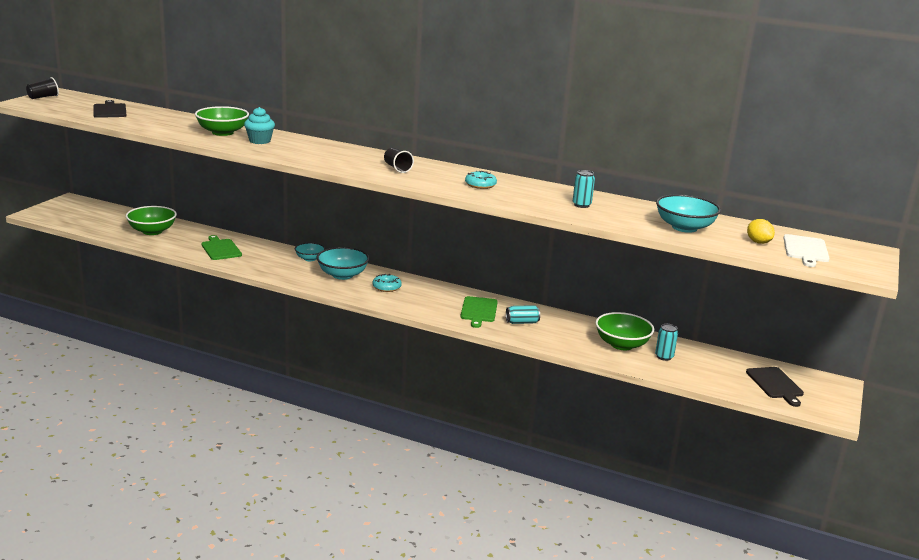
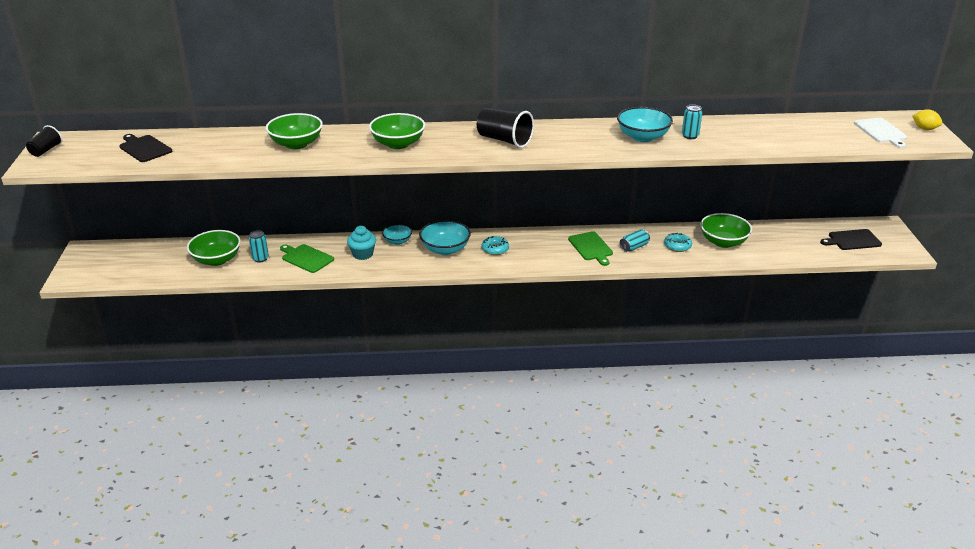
camera: 25 degrees left, 10 degrees up
(260, 141) = (345, 144): turquoise cupcake -> turquoise cupcake (362, 254)
(302, 150) = (398, 144): none -> green bowl
(397, 168) = (504, 140): black cup -> black cup, size x1.68
(480, 185) = (591, 138): turquoise donut -> turquoise donut (677, 246)
(664, 357) = (761, 243): turquoise can -> turquoise can (260, 258)
(684, 227) = (784, 136): turquoise bowl -> turquoise bowl (643, 137)
(758, 242) = (845, 134): yellow lemon -> yellow lemon (924, 129)
(775, 384) = (852, 240): black cutting board -> black cutting board turned 120 degrees clockwise

